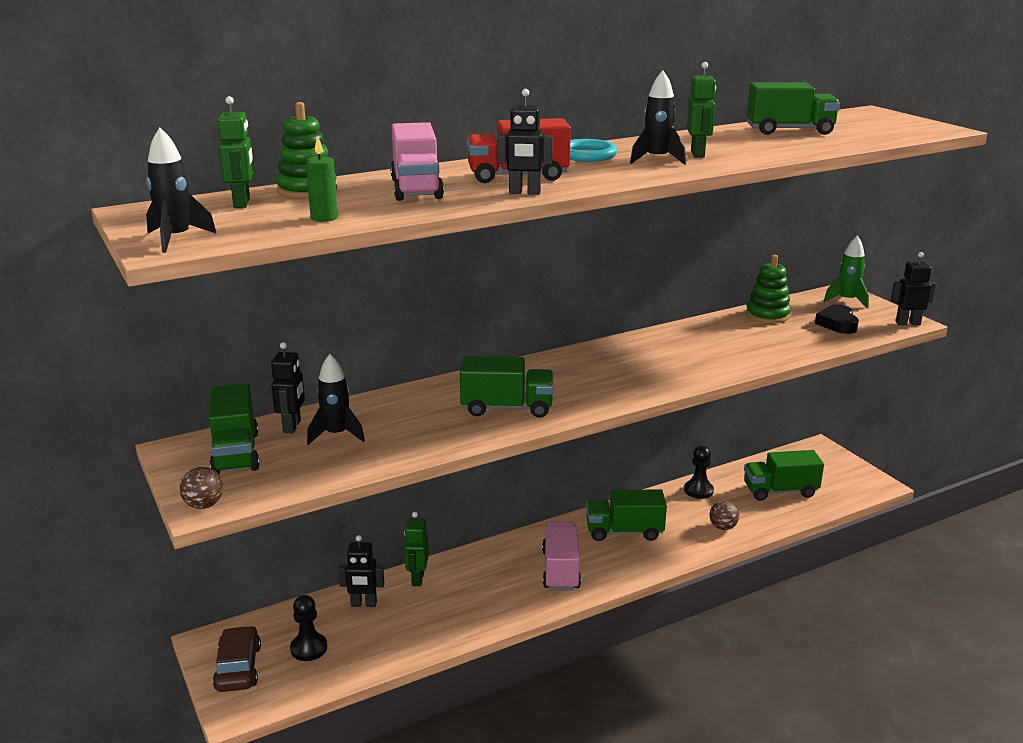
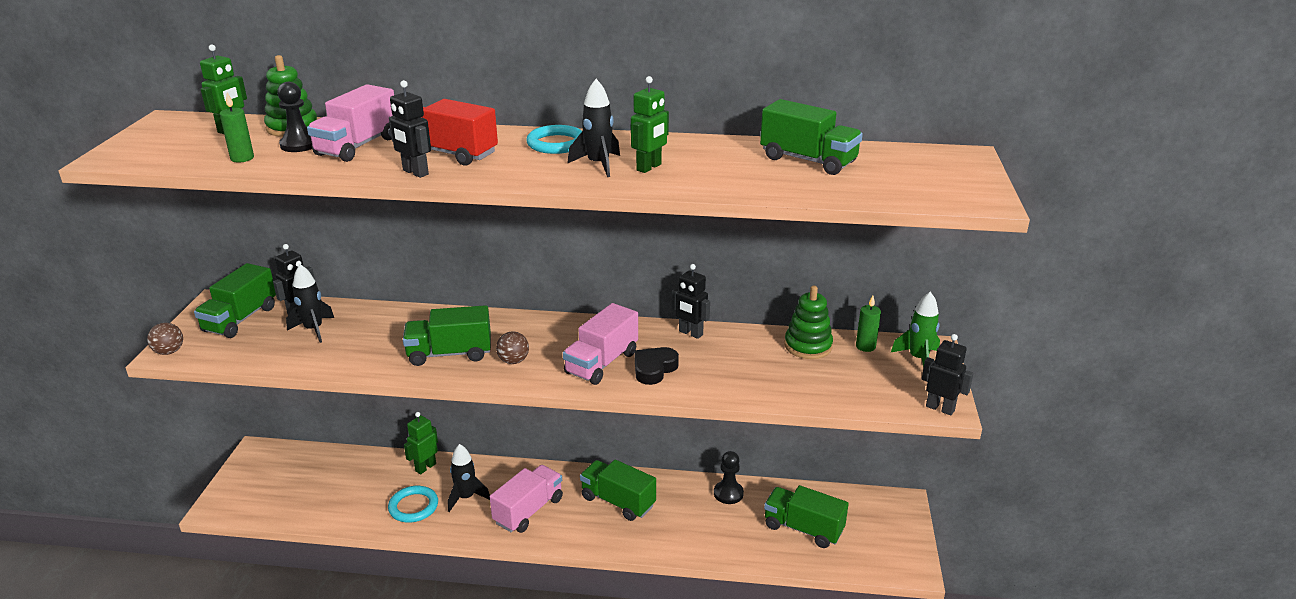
camera: 35 degrees right, 5 degrees up
(176, 239) = (131, 152): black rocket -> black rocket (466, 497)
(238, 668) = (250, 478): brown car -> none
(309, 648) = (302, 486): black pawn -> black pawn (299, 145)
(363, 604) = (370, 470): black robot -> black robot (690, 333)
(451, 613) = (413, 507): none -> turquoise ring
(507, 408) = (450, 353): green truck -> green truck turned 135 degrees clockwise
(644, 372) = (601, 363): none -> pink truck
(723, 527) = (704, 538): brown ball -> brown ball (513, 361)
(803, 304) = (865, 346): none -> green candle
(837, 324) = (862, 381): black heart -> black heart (654, 369)

